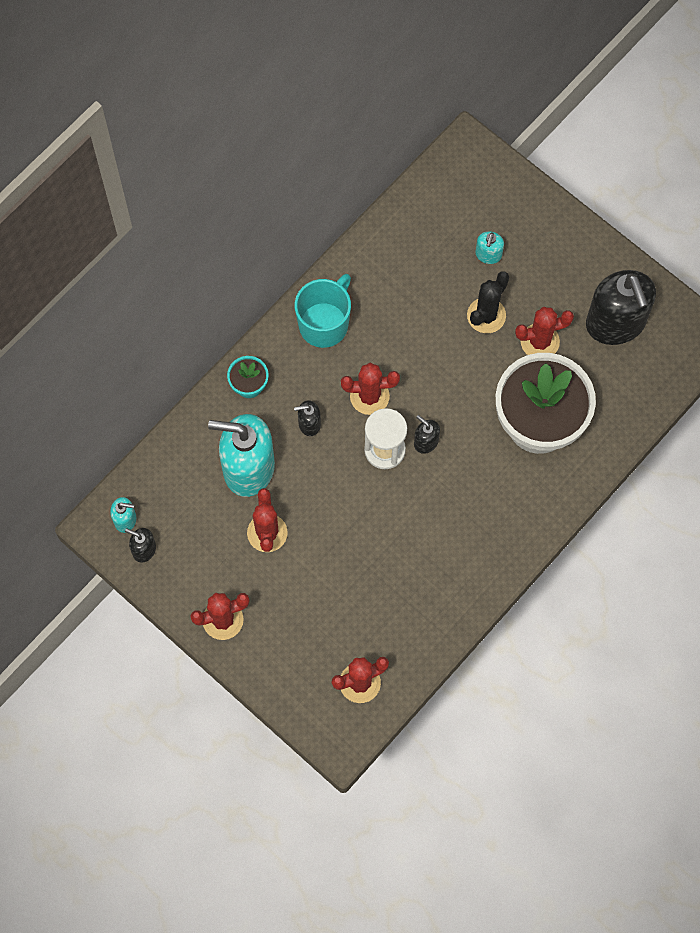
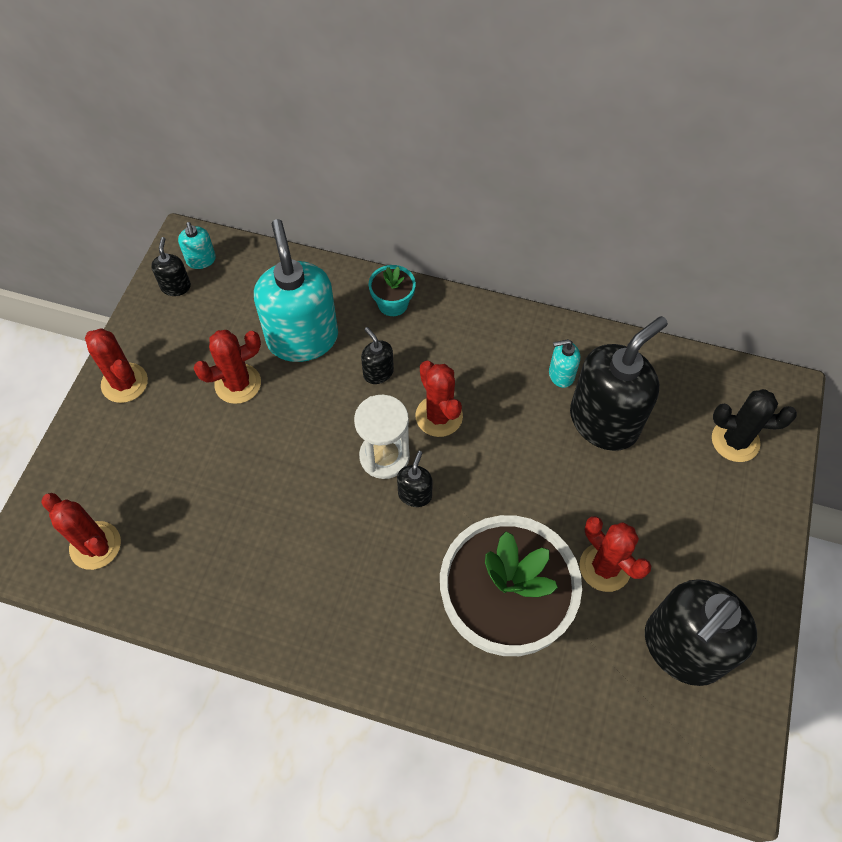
camera: 65 degrees right, 10 degrees down
(324, 323) = (497, 341): turquoise mug -> none
(430, 283) = (604, 421): none -> black soap dispenser
(486, 315) = (601, 494): black cactus -> black cactus (735, 441)
(488, 255) = (675, 465): turquoise soap dispenser -> turquoise soap dispenser (561, 375)

